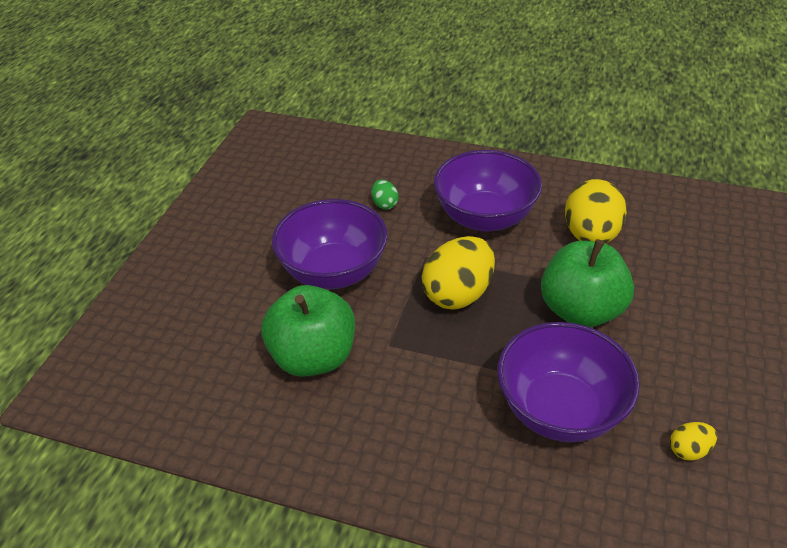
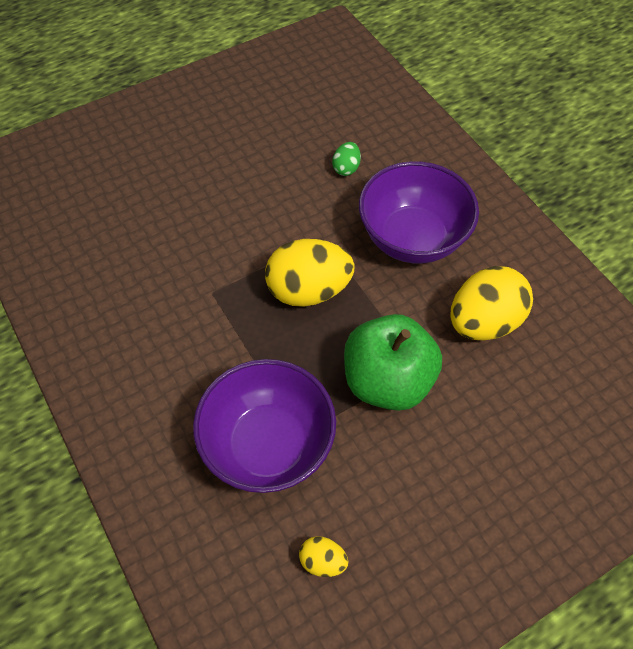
camera: 40 degrees right, 15 degrees up
(313, 357) = (152, 261): green apple -> none
(333, 272) = (241, 202): purple bowl -> none

